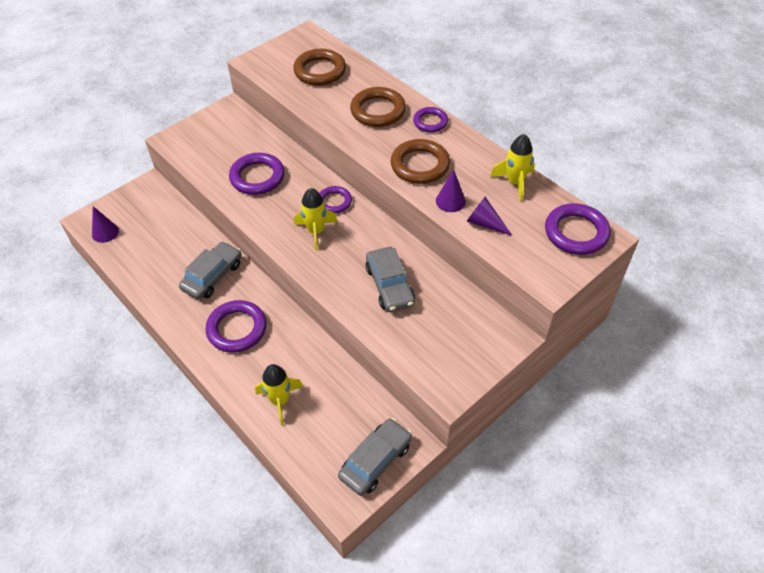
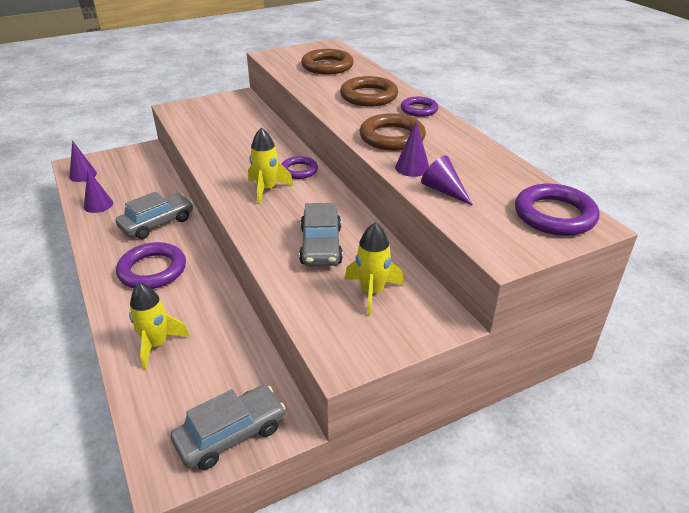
camera: 15 degrees right, 15 degrees down
(143, 266) = (98, 205): none -> purple cone
(257, 177) = (234, 142): purple ring -> none
(514, 182) = (493, 164): yellow rocket -> yellow rocket (372, 292)

